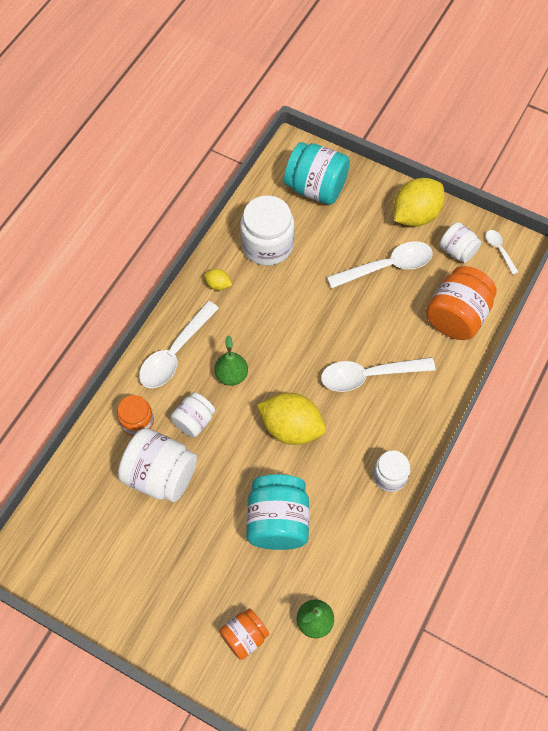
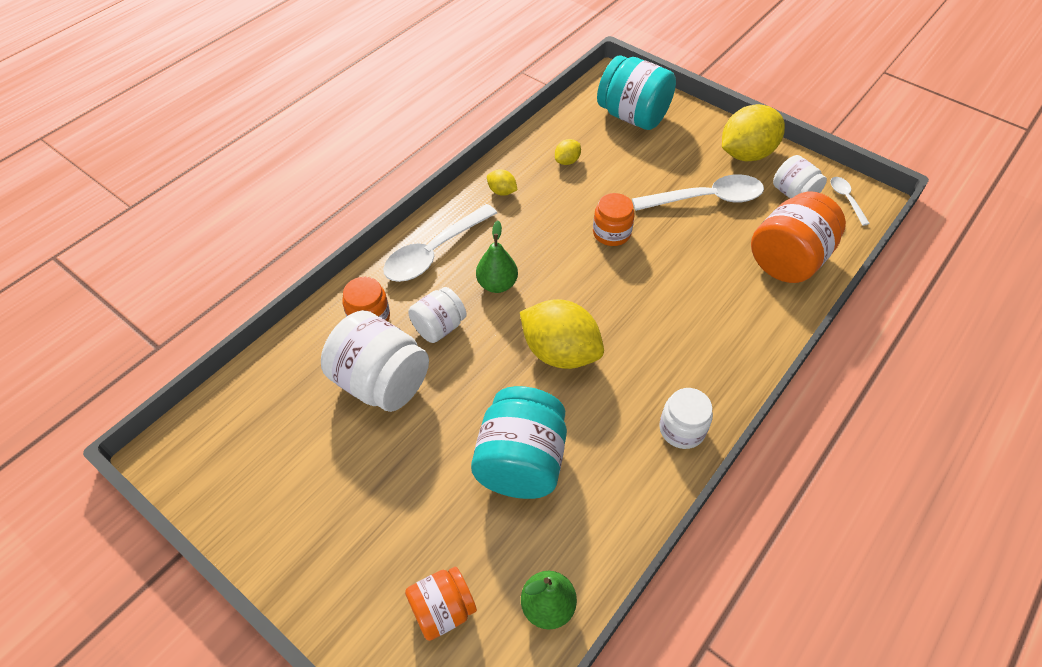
camera: 10 degrees right, 10 degrees down
(267, 245) = (567, 161): white jar -> yellow lemon
(315, 312) = (611, 233): none -> orange jar
(368, 376) = (668, 308): white spoon -> none

